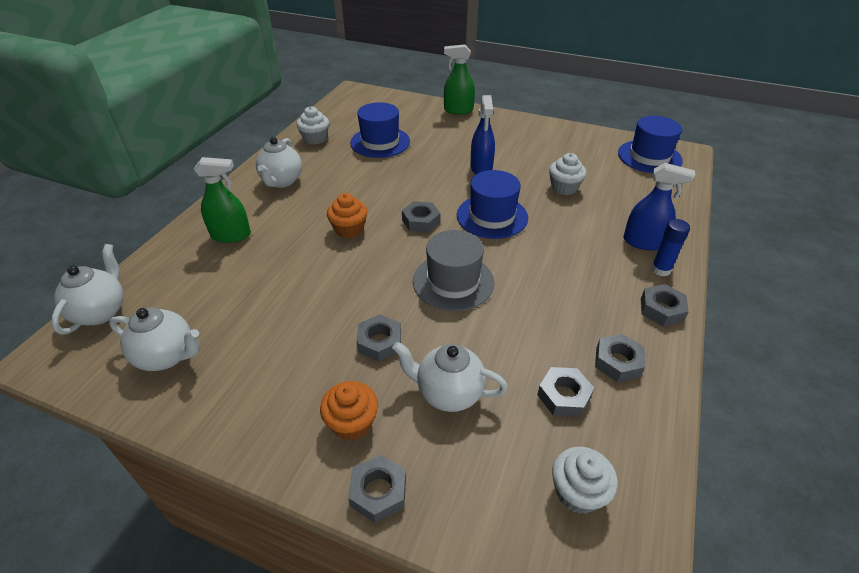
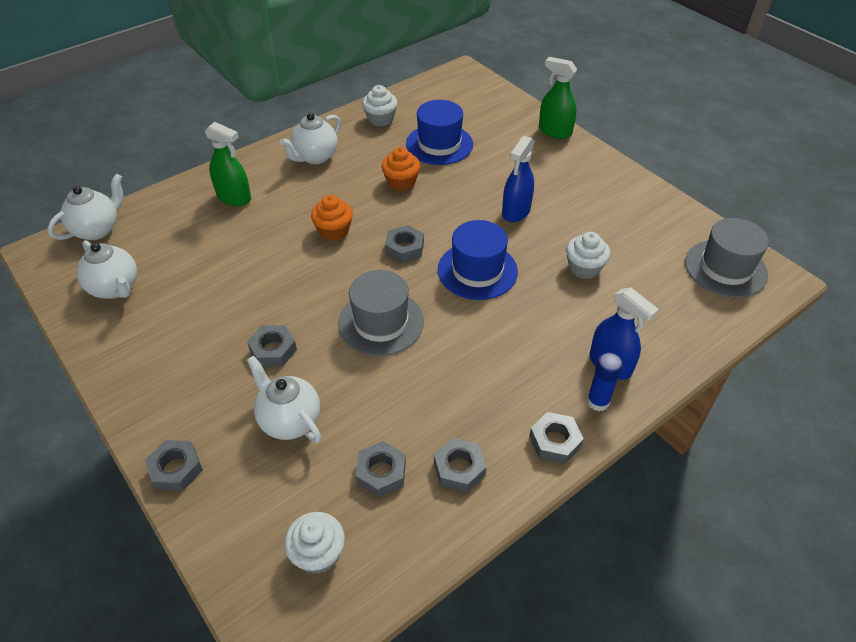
camera: 30 degrees right, 5 degrees up
(352, 423) = (199, 407): orange cupcake -> orange cupcake (401, 182)
(649, 157) = (725, 268): blue hat -> grey hat

